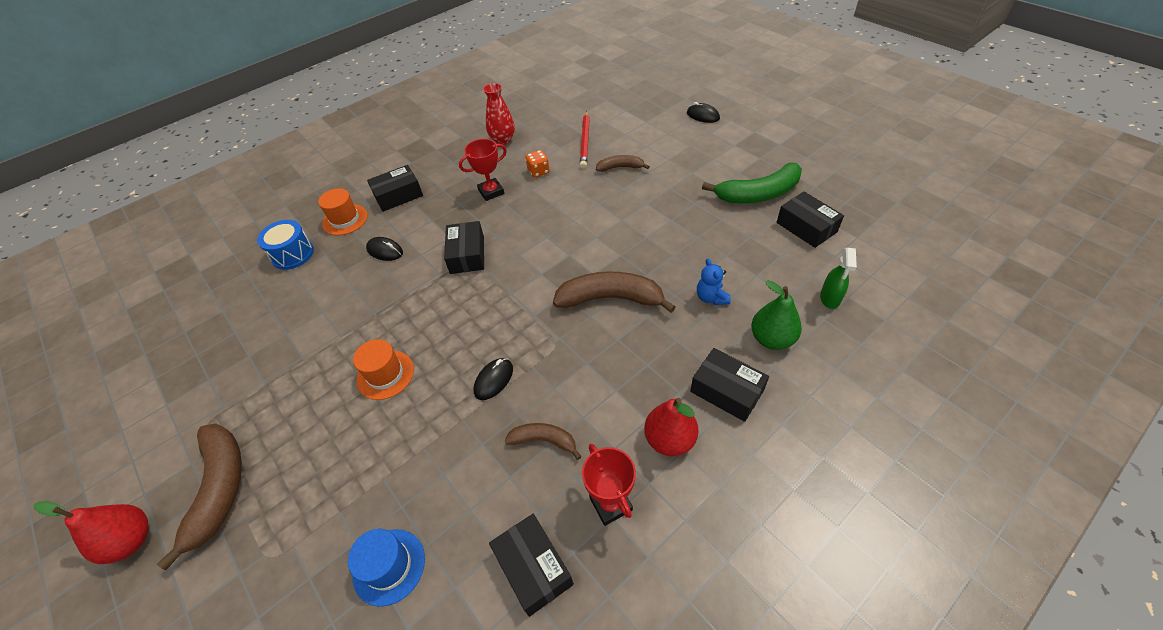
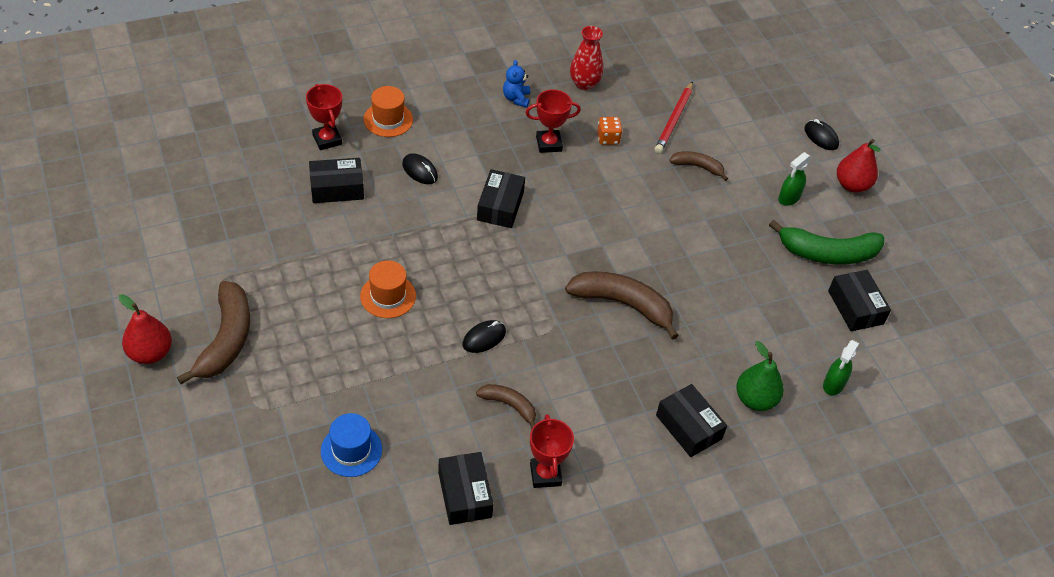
camera: 10 degrees right, 0 degrees up
(293, 254) = (327, 139): blue drum -> red trophy
(398, 195) = (450, 111): black box -> black box (337, 188)
(669, 439) = (618, 446): red pear -> red pear (852, 185)
(703, 165) = (788, 198): none -> green spray bottle
(711, 297) = (719, 340): blue teddy bear -> blue teddy bear (516, 98)

